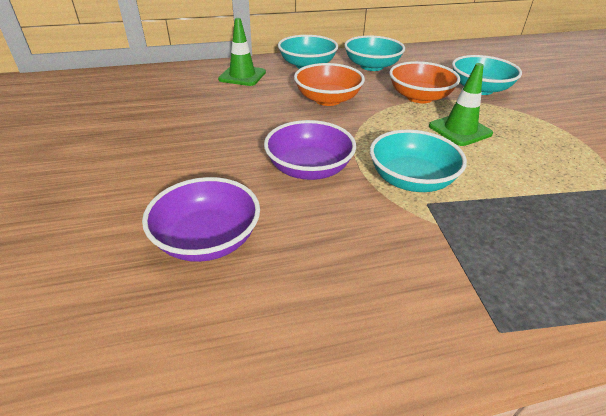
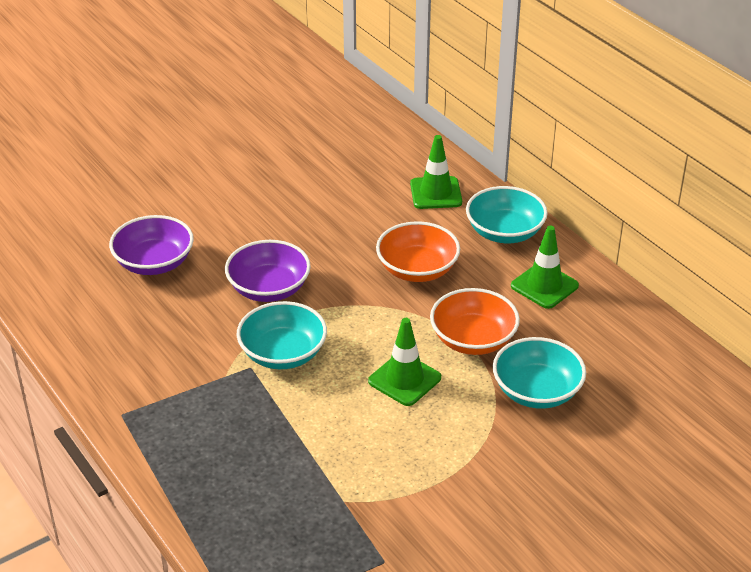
camera: 70 degrees right, 0 degrees up
(372, 66) = (544, 286): turquoise bowl -> green traffic cone

